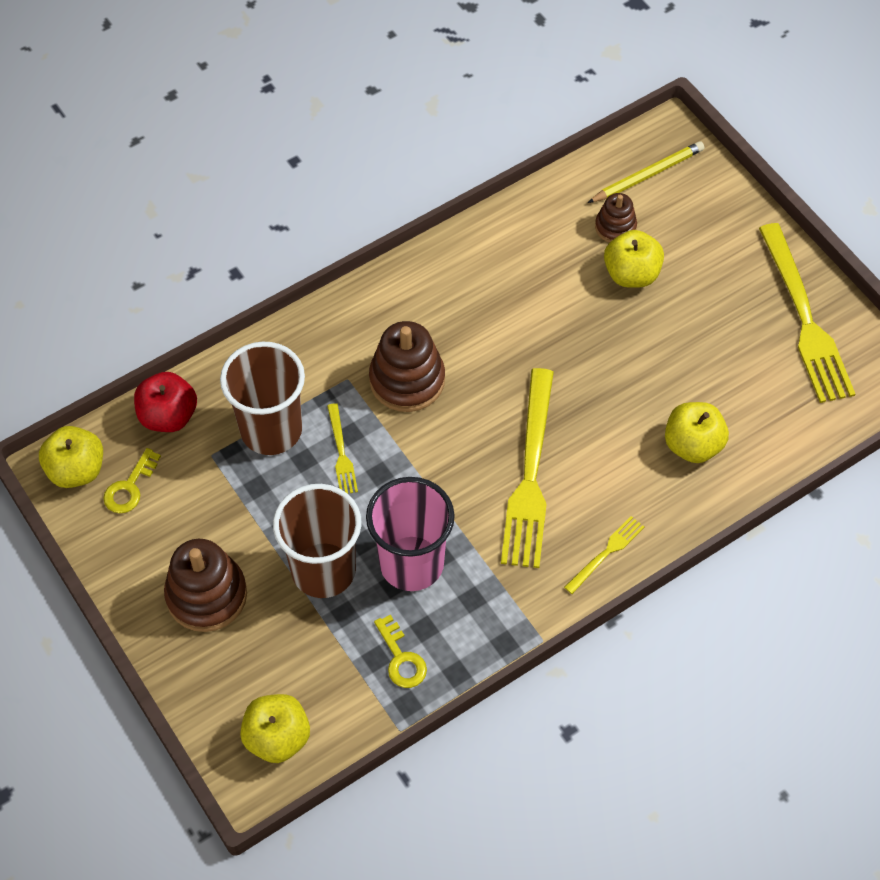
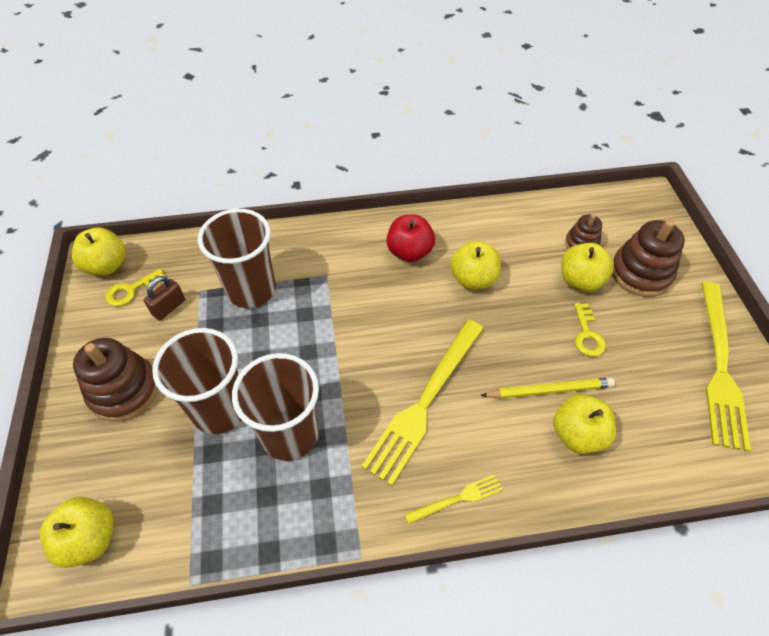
camera: 25 degrees right, 5 degrees down
(168, 416) = (190, 254): red apple -> red apple (409, 252)
(190, 488) = (169, 307): none -> brown padlock
(341, 452) = (290, 325): yellow fork -> none
(401, 658) = (232, 514): yellow key -> yellow key (587, 334)
(407, 380) = (368, 292): brown stacking toy -> brown stacking toy (640, 273)
(411, 563) = (290, 434): pink cup -> brown cup
(515, 318) = (473, 279): none -> yellow apple
(647, 175) = (621, 218): yellow pencil -> yellow pencil (549, 390)

